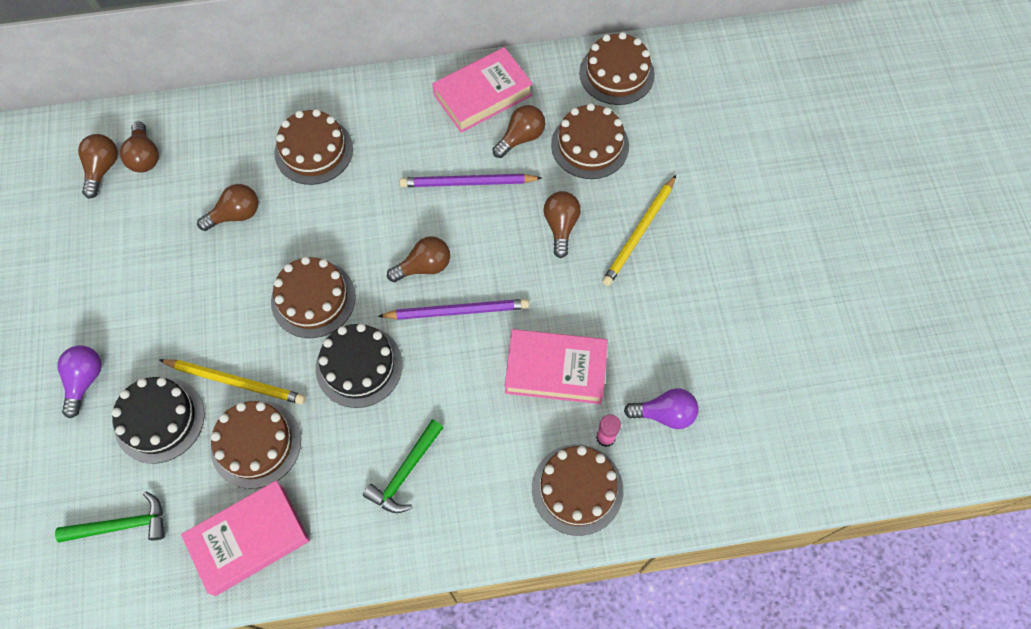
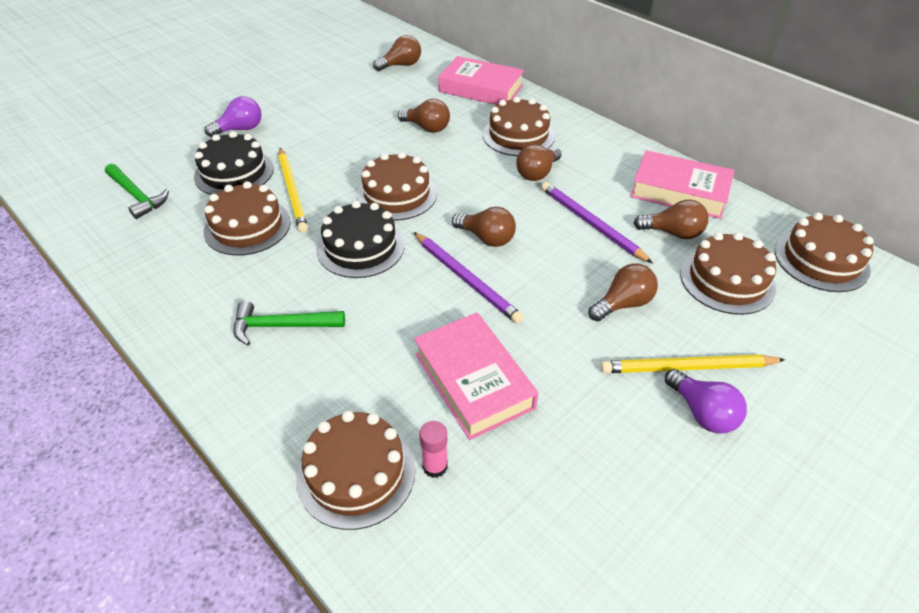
camera: 55 degrees right, 20 degrees down
(145, 156) = (428, 75): brown light bulb -> brown light bulb (537, 173)
(249, 539) = (160, 263): pink book -> pink book (481, 88)
(664, 414) = (509, 510): purple light bulb -> purple light bulb (702, 413)

